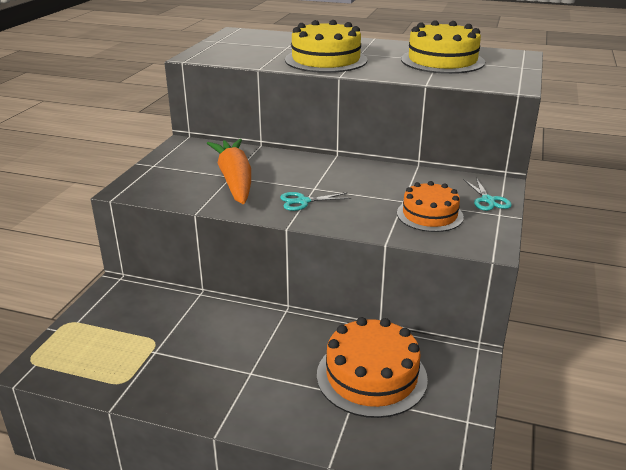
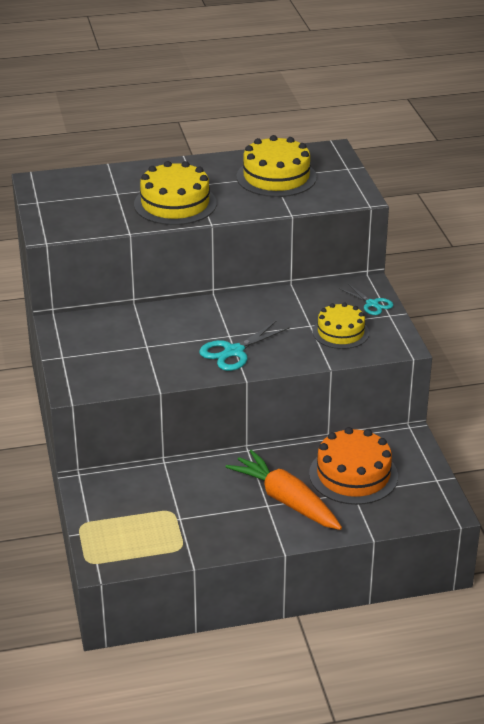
camera: 30 degrees left, 5 degrees up
(234, 180) = (155, 349): orange carrot -> orange carrot (286, 500)
(303, 201) = (233, 352): turquoise scissors -> turquoise scissors, size x1.56
(430, 215) = (340, 332): orange cake -> yellow cake

